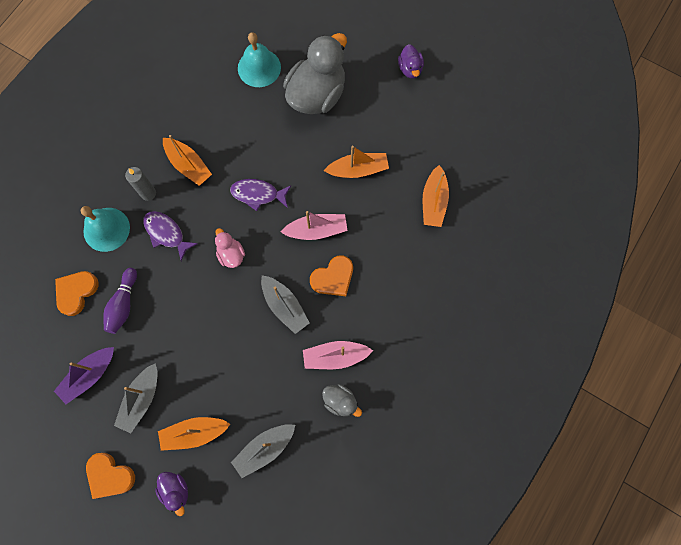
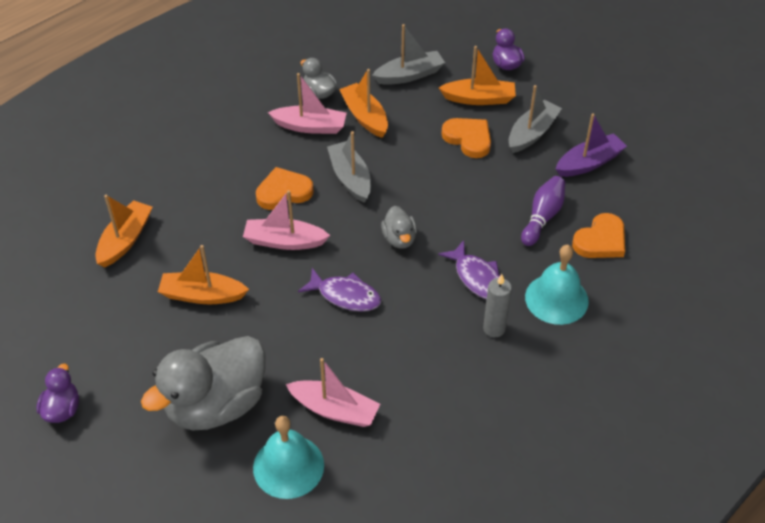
camera: 165 degrees left, 25 degrees down
(109, 476) = (572, 85): orange heart -> orange heart (468, 139)
(188, 165) = (431, 351): orange boat -> orange boat (365, 116)
(231, 254) = (399, 239): pink duck -> grey duck
(241, 109) = (335, 410): none -> pink boat

